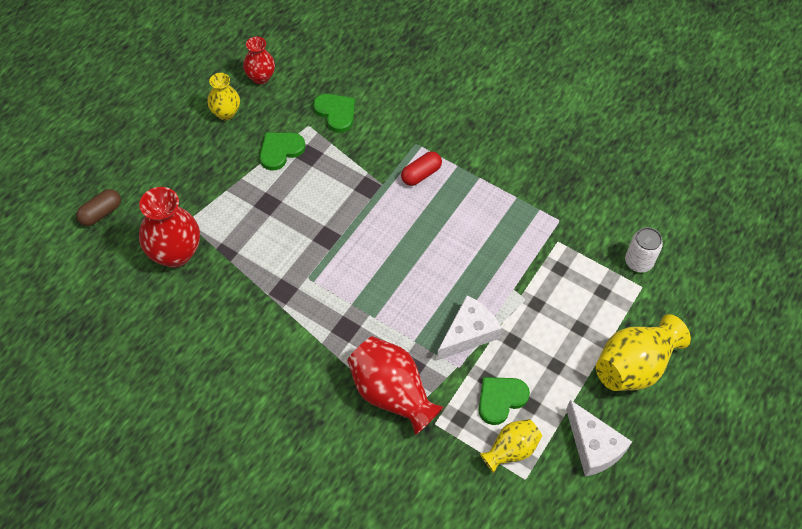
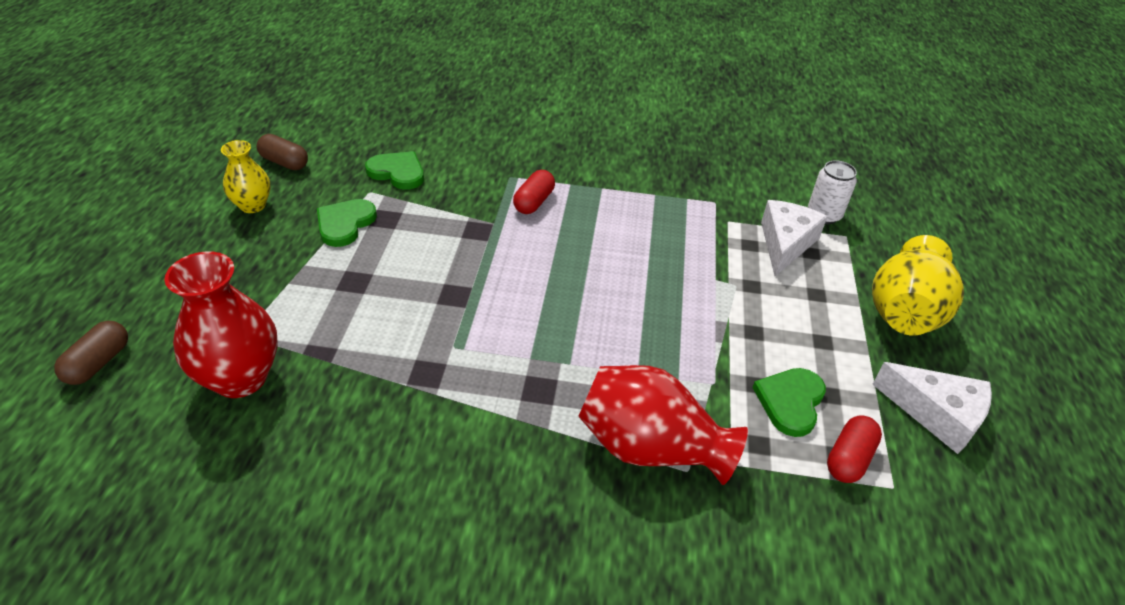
camera: 25 degrees left, 15 degrees down
(260, 77) = (284, 162): red vase -> brown capsule
(468, 333) = (698, 342): white cheese -> white cheese (785, 243)
(510, 450) = (848, 458): yellow vase -> red capsule

